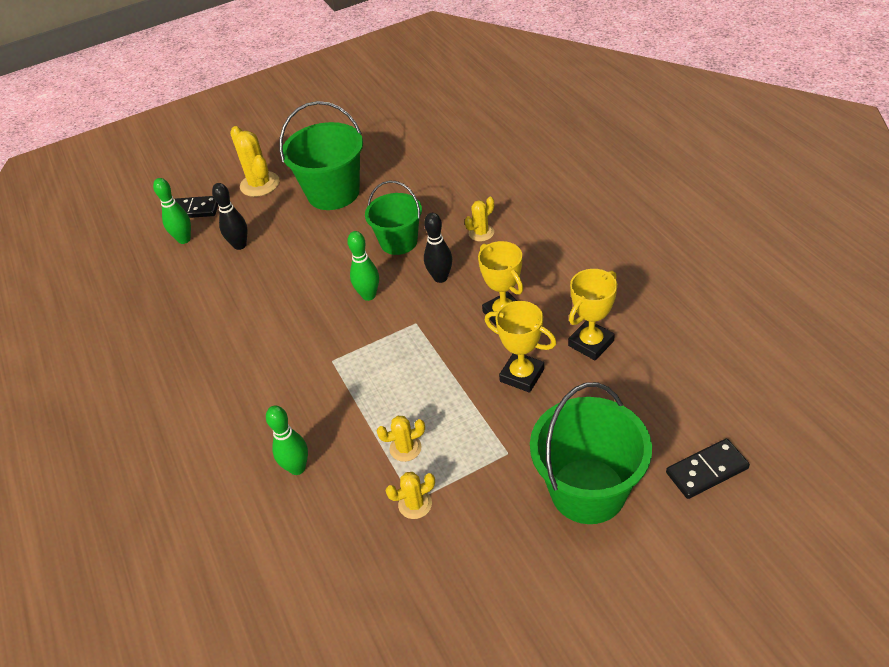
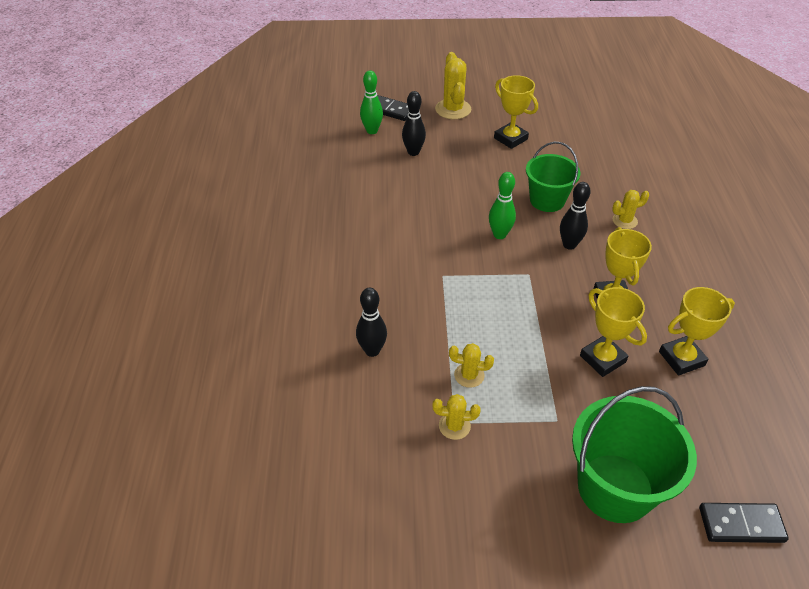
camera: 20 degrees right, 0 degrees up
(297, 468) = (372, 350): green bowling pin -> black bowling pin
(333, 193) = (510, 139): green bucket -> yellow trophy

